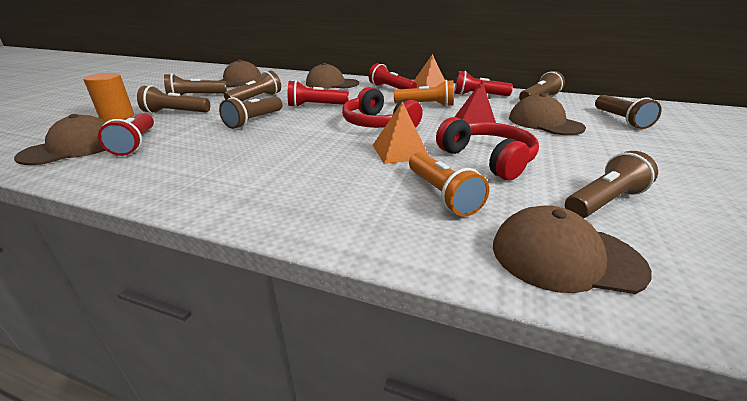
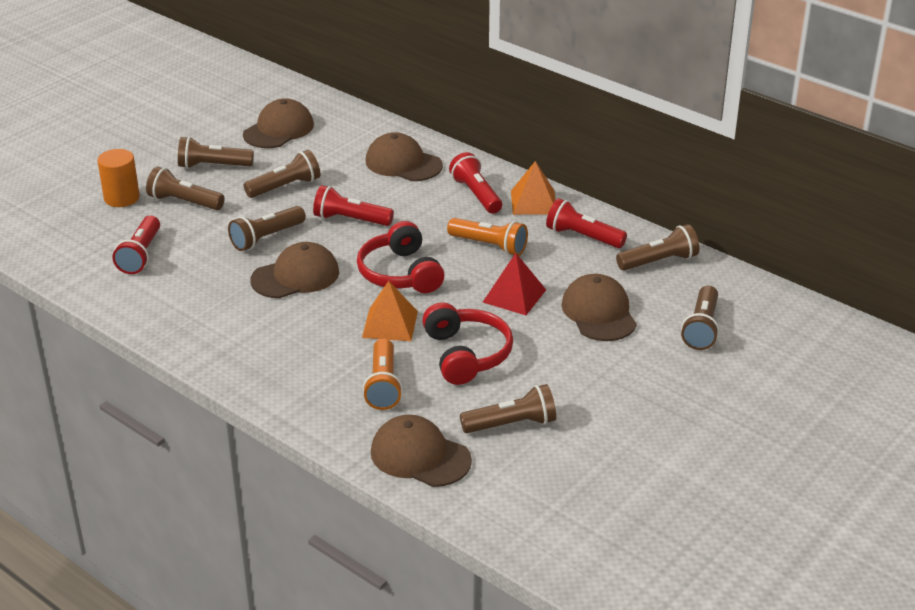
camera: 20 degrees right, 5 degrees up
(73, 148) = (84, 250): brown cap -> brown cap (295, 276)

